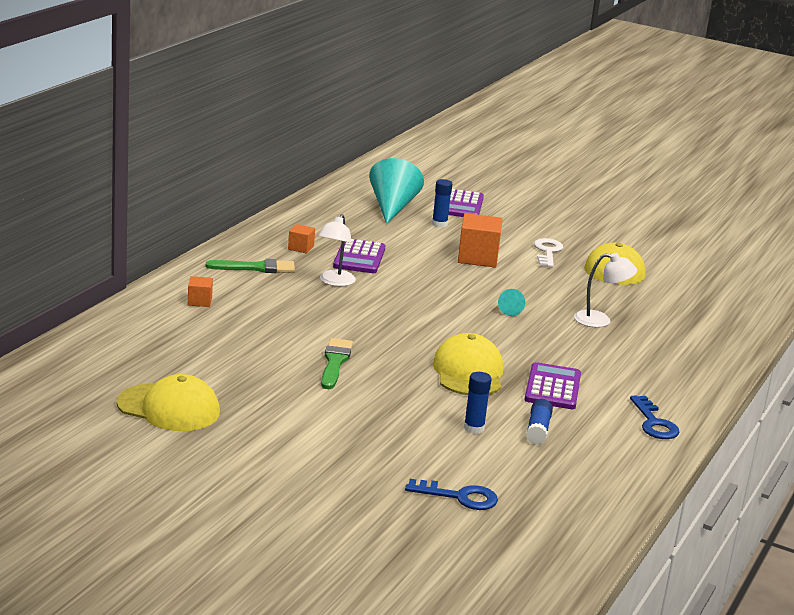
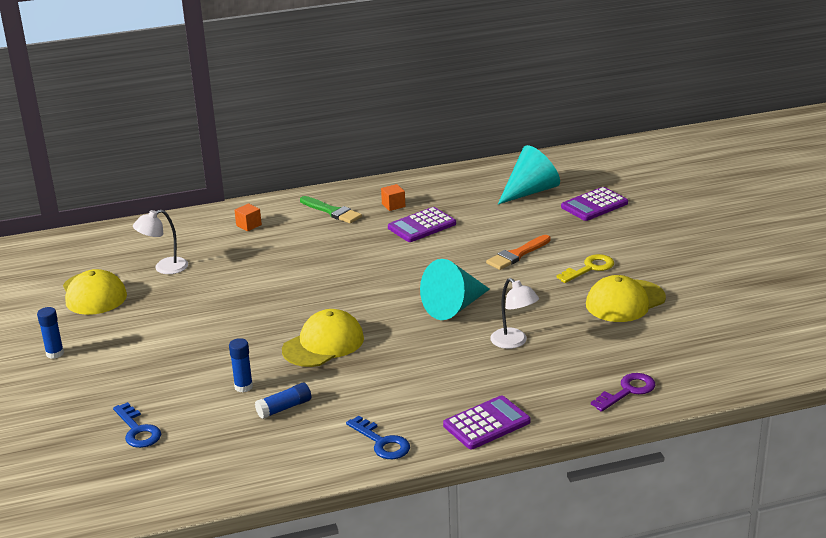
camera: 50 degrees right, 5 degrees up
(334, 282) = (366, 240): white lamp -> white lamp (164, 268)
(335, 362) = (249, 300): green brush -> none
(439, 224) = (542, 216): blue glue stick -> blue glue stick (55, 353)
(478, 257) = (517, 255): orange cube -> orange brush
(510, 310) = (454, 307): turquoise cone -> turquoise cone, size x2.33
(547, 252) = (589, 268): white key -> yellow key
(553, 387) = (361, 381): purple calculator -> purple calculator (486, 424)
(654, 423) = (382, 442): blue key -> blue key turned 75 degrees counterclockwise
(730, 326) = (627, 391): none -> purple key

